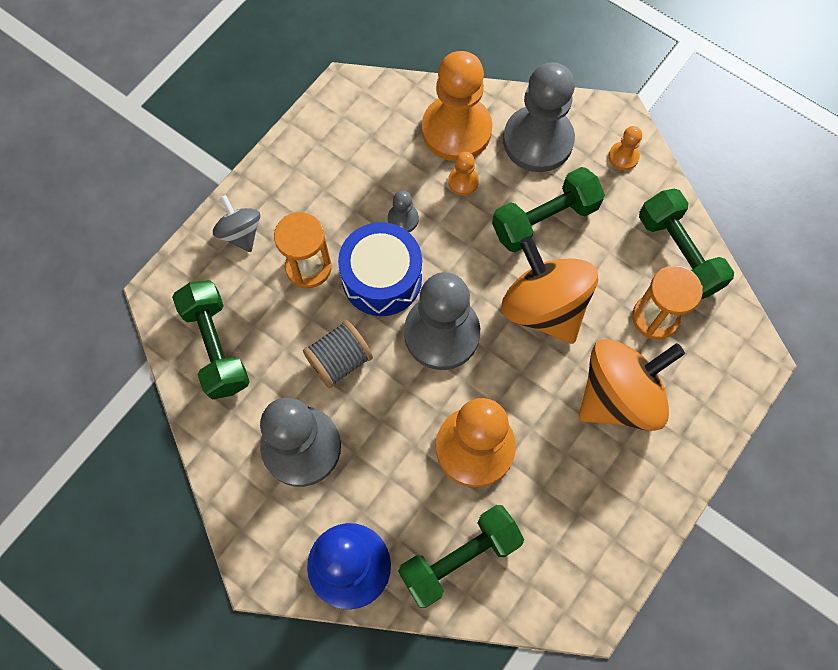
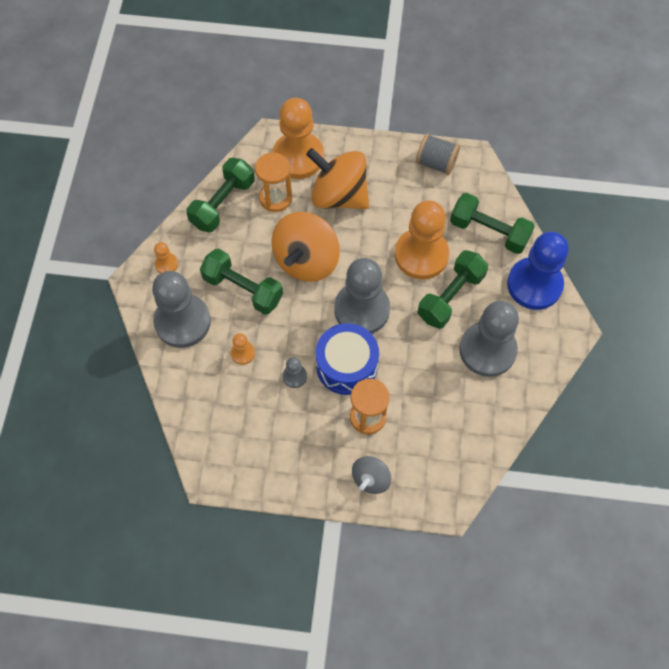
camera: 120 degrees left, 5 degrees down
(216, 346) = (460, 442): green dumbbell -> green dumbbell (450, 296)
(339, 361) = (419, 359): grey spool -> grey spool (436, 163)
(456, 130) = (203, 379): orange pawn -> orange pawn (298, 157)

